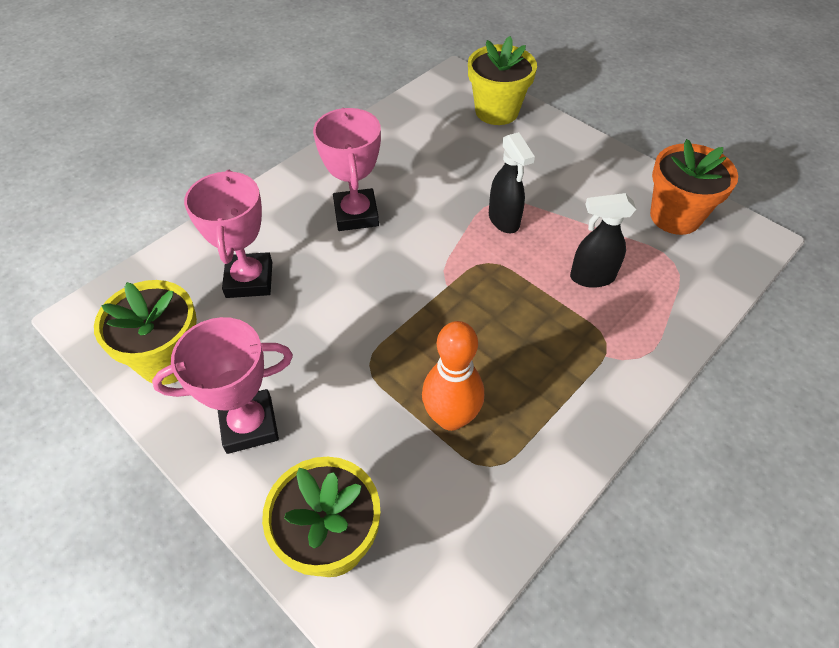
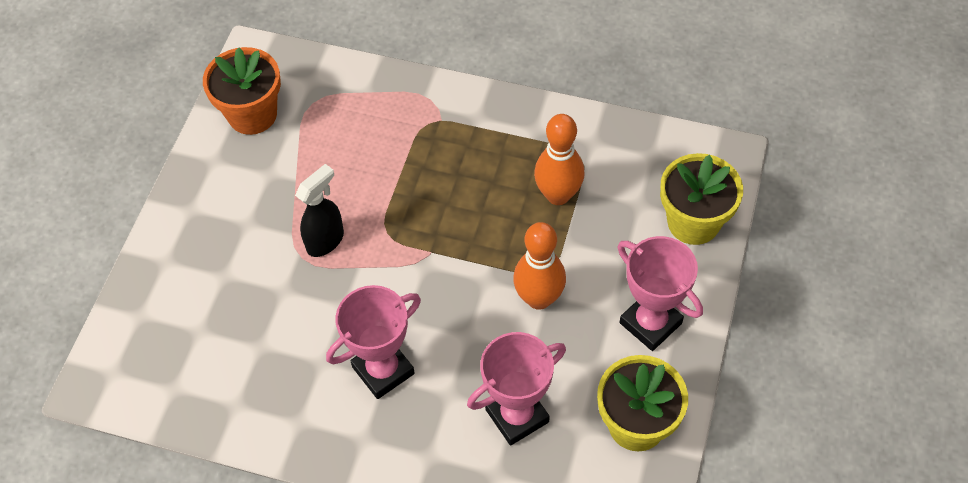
camera: 115 degrees left, 5 degrees up
(344, 344) = (539, 298): none -> orange bowling pin
(496, 111) = (149, 314): yellow flower pot -> none
(591, 277) = (363, 153): black spray bottle -> none

